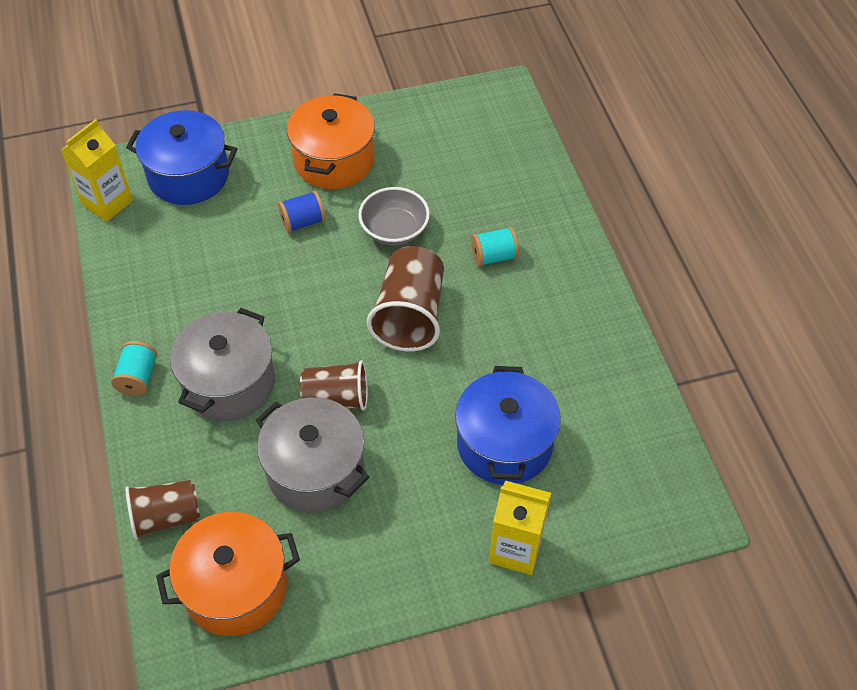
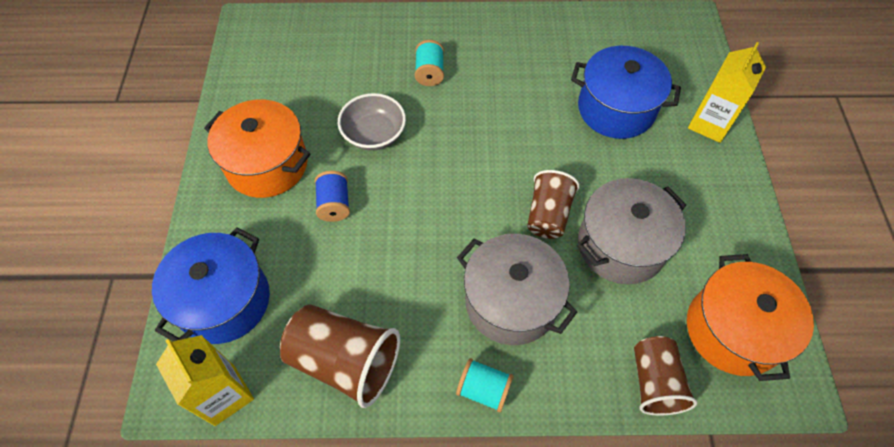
camera: 75 degrees left, 5 degrees up
(410, 315) = (473, 143): brown cup -> brown cup (345, 361)

